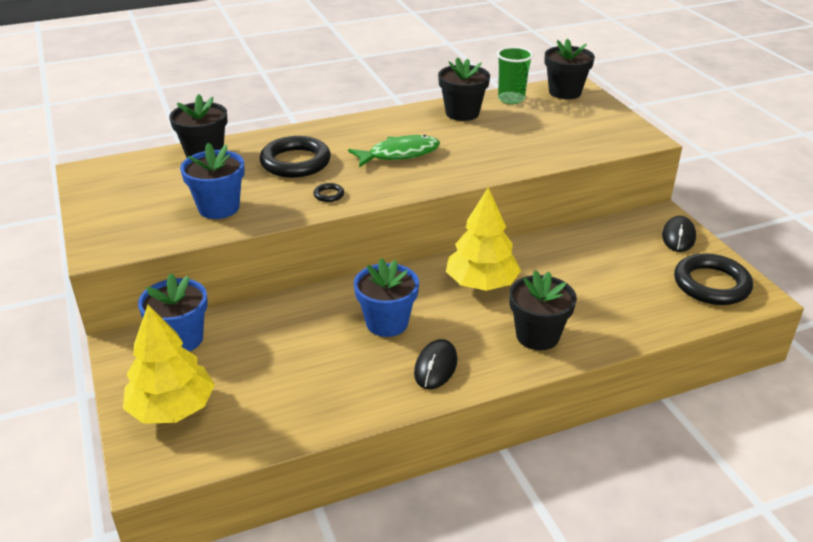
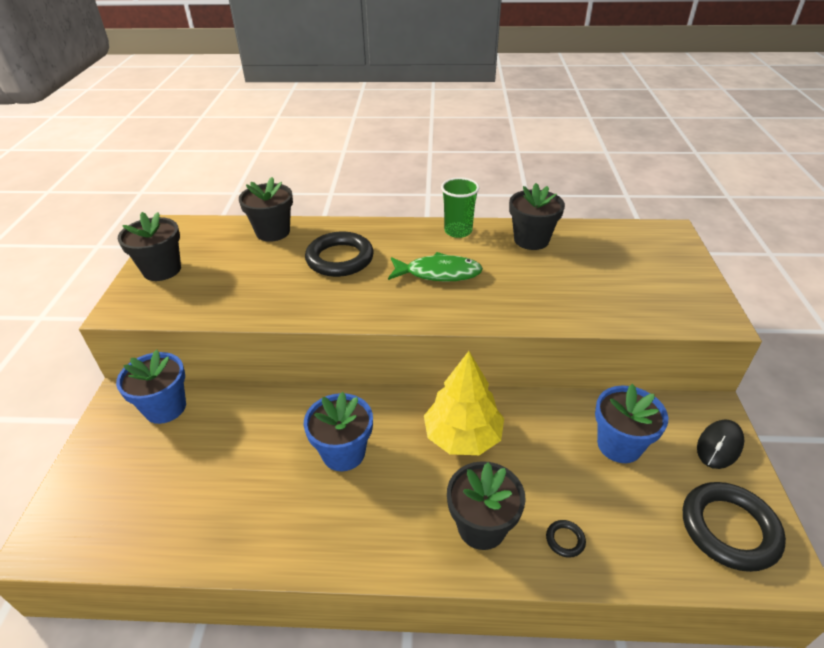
camera: 25 degrees right, 5 degrees up
(172, 409) = (106, 482): yellow tree -> none
(219, 208) = (241, 291): blue flower pot -> blue flower pot (619, 445)
(329, 195) = (342, 303): black ring -> black ring (565, 540)
(436, 367) = (355, 526): black mouse -> none
(511, 99) = (592, 234): green cup -> green cup (458, 231)
(565, 92) = (656, 238): black flower pot -> black flower pot (162, 270)

